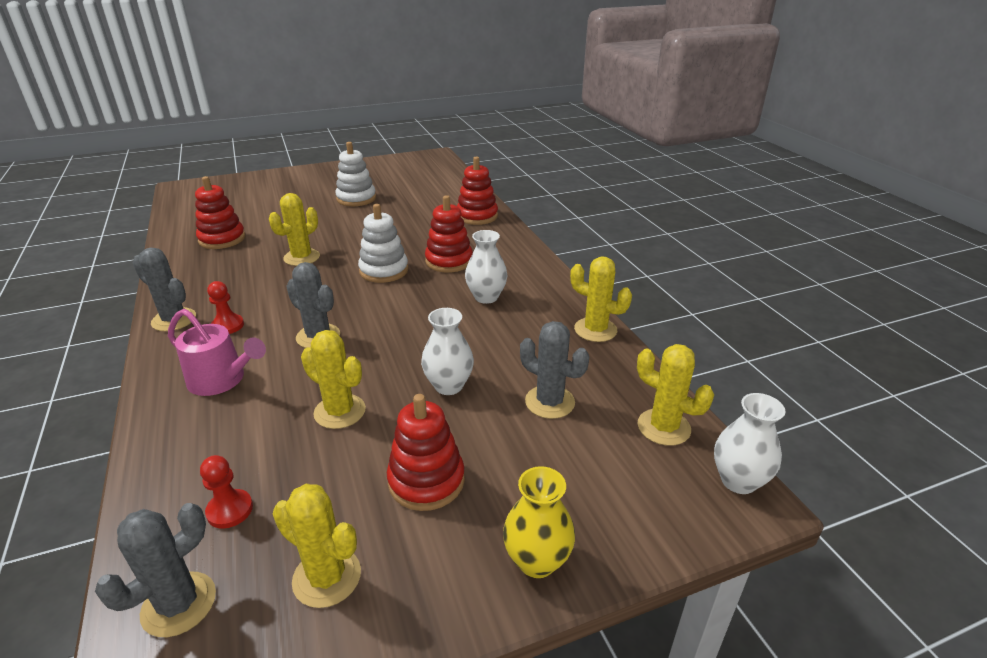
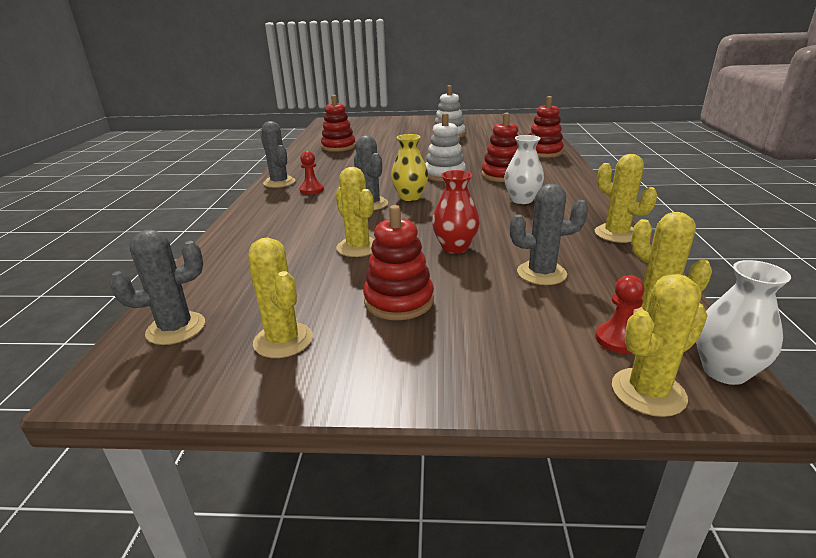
camera: 25 degrees right, 5 degrees down
(221, 380) = (287, 217): pink watering can -> none
(230, 510) = (244, 286): red pawn -> red pawn (618, 339)
(302, 257) = (387, 161): yellow cactus -> yellow cactus (648, 392)
(448, 386) = (455, 247): white vase -> red vase
(537, 561) = (463, 376): yellow vase -> yellow vase (410, 197)
(549, 402) = (541, 273): grey cactus -> grey cactus turned 60 degrees counterclockwise

